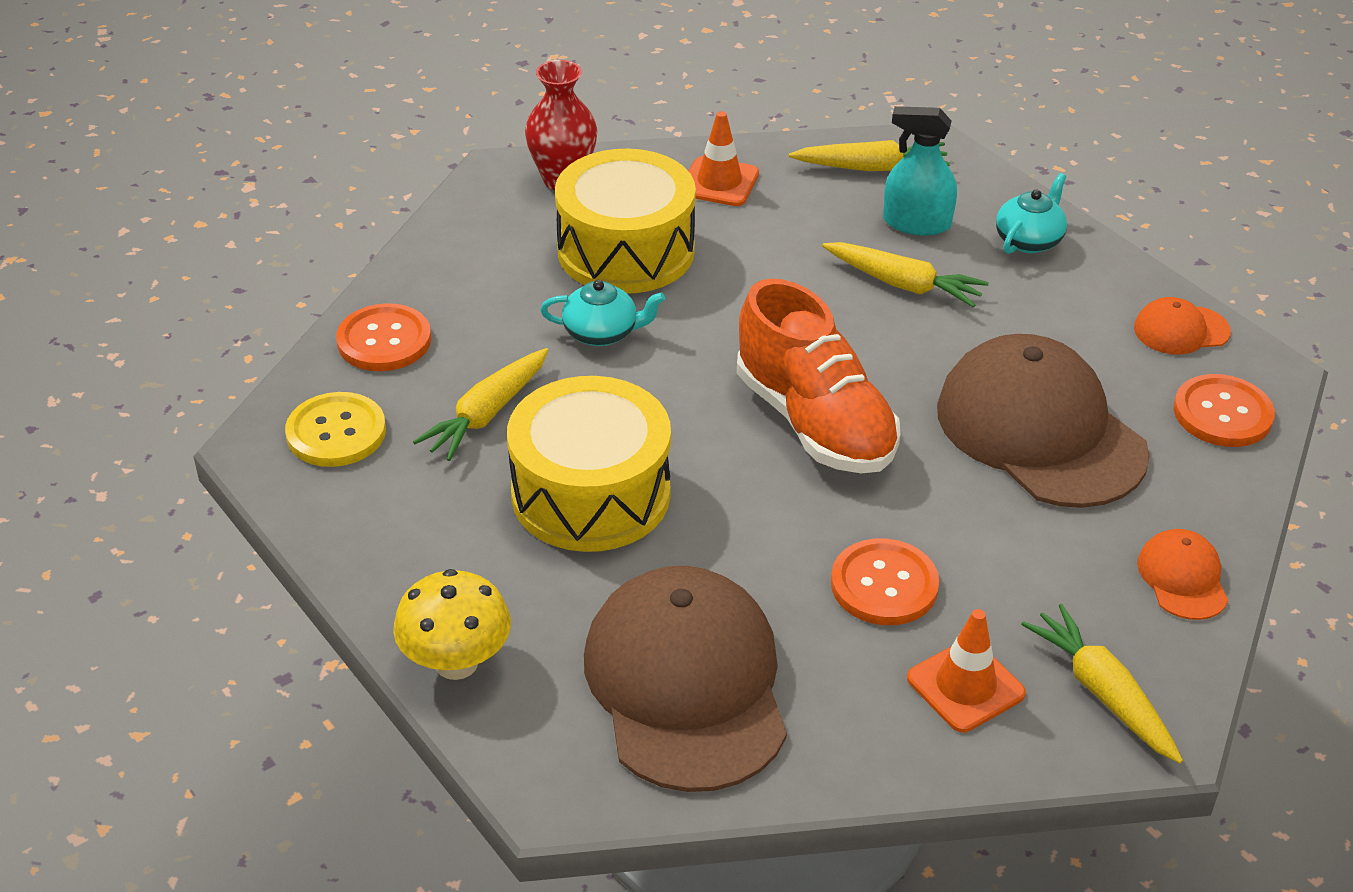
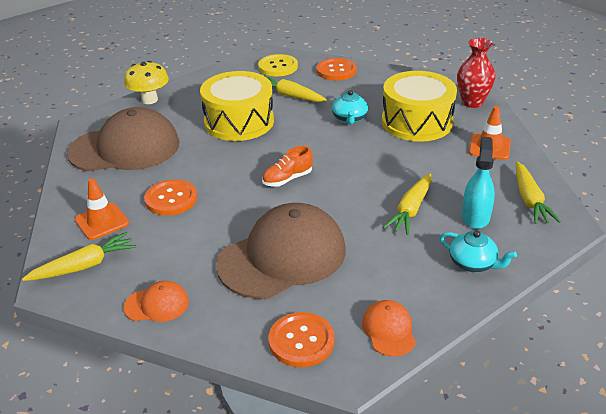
camera: 90 degrees right, 5 degrees down
(814, 422) = (287, 179): orange shoe -> orange shoe, size x0.50

